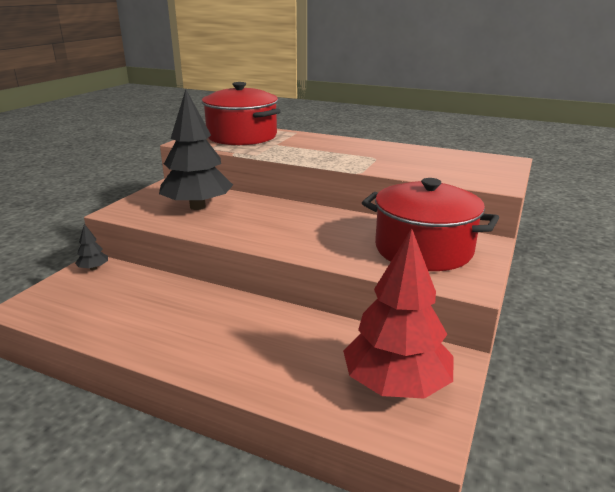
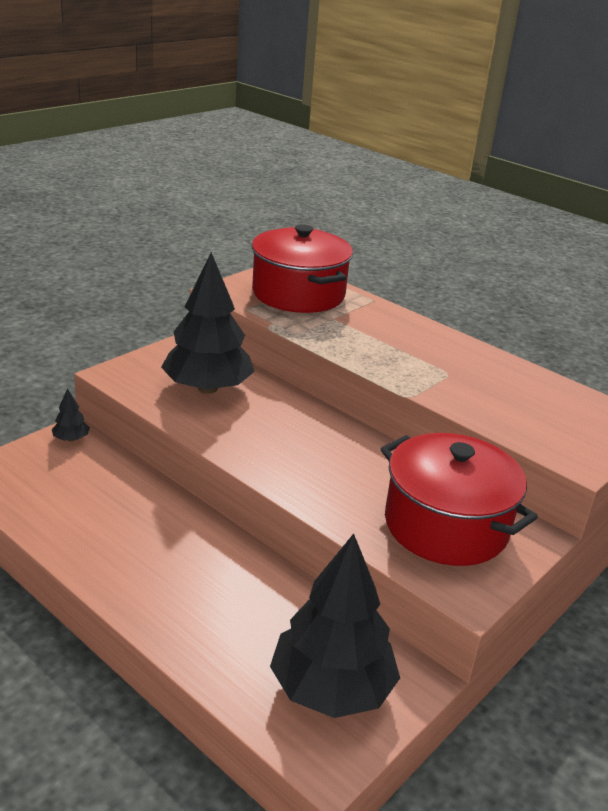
camera: 15 degrees right, 5 degrees up
(396, 384) = (331, 689): red tree -> black tree

